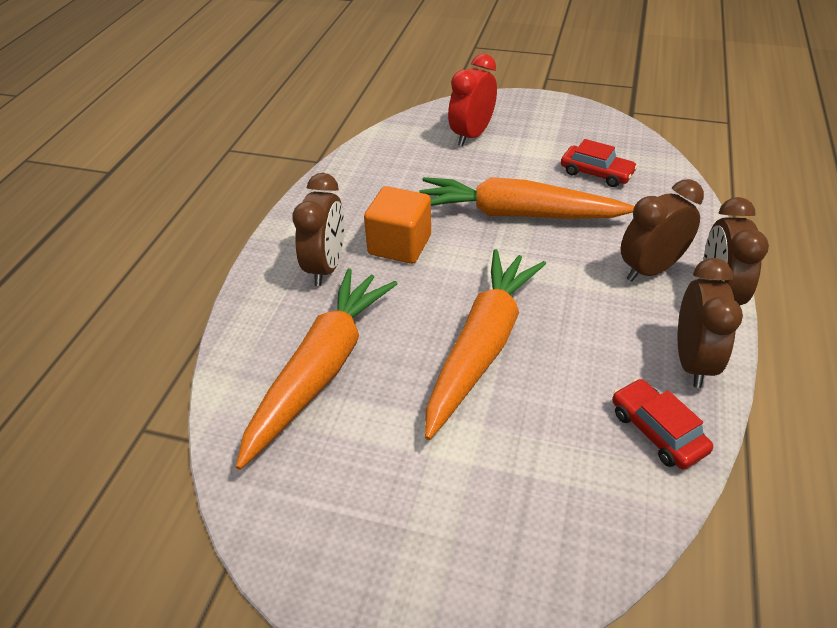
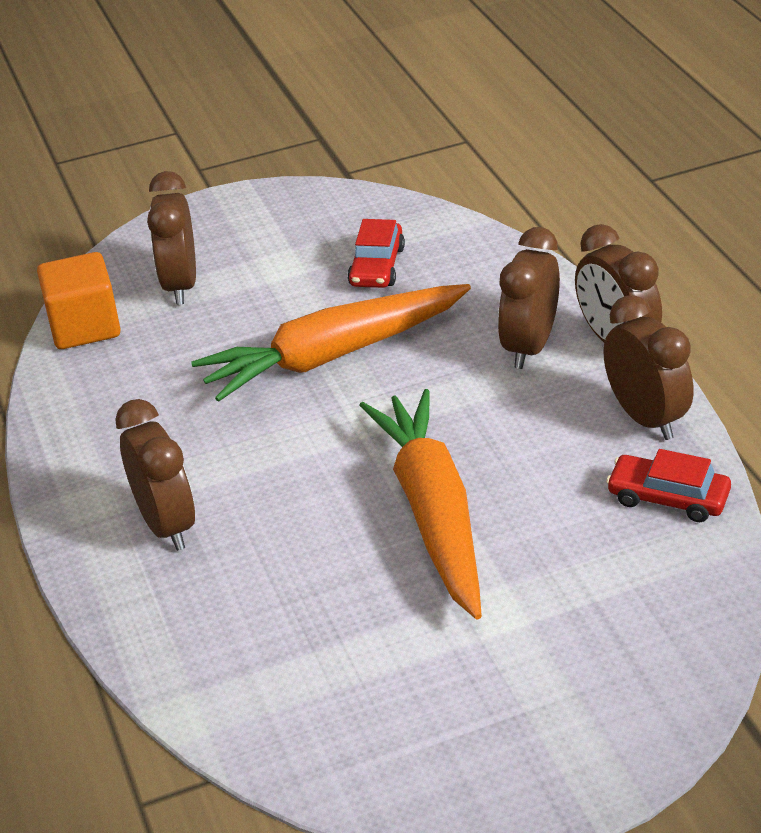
camera: 35 degrees left, 5 degrees down
(321, 370) = (284, 630): orange carrot -> none
(399, 245) = (230, 456): orange cube -> orange cube (84, 327)
(472, 135) = (180, 285): red clock -> brown clock
(596, 173) = (376, 266): red car -> red car turned 105 degrees clockwise

